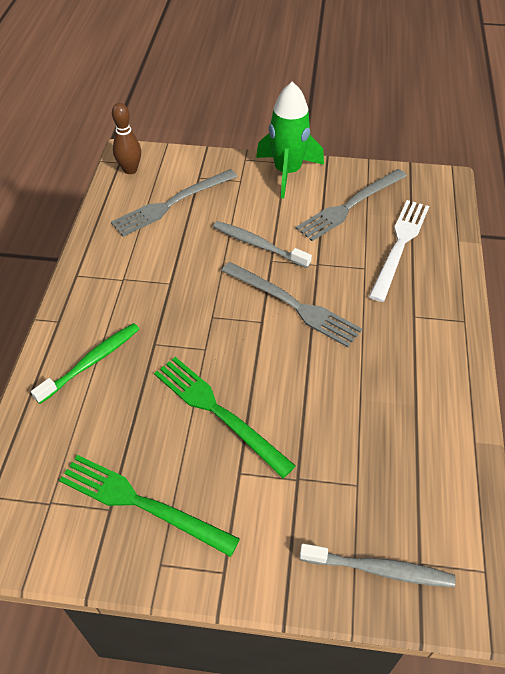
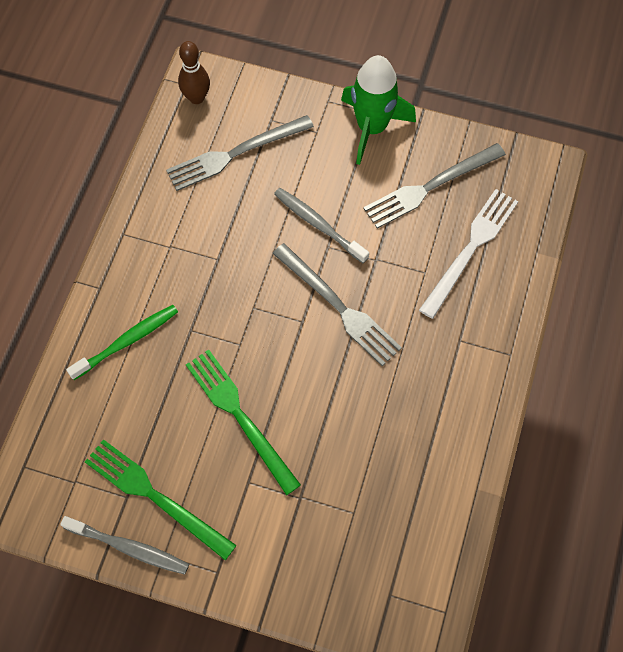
camera: 10 degrees right, 15 degrees up
(379, 569) = (353, 594): grey toothbrush -> grey toothbrush (129, 547)

